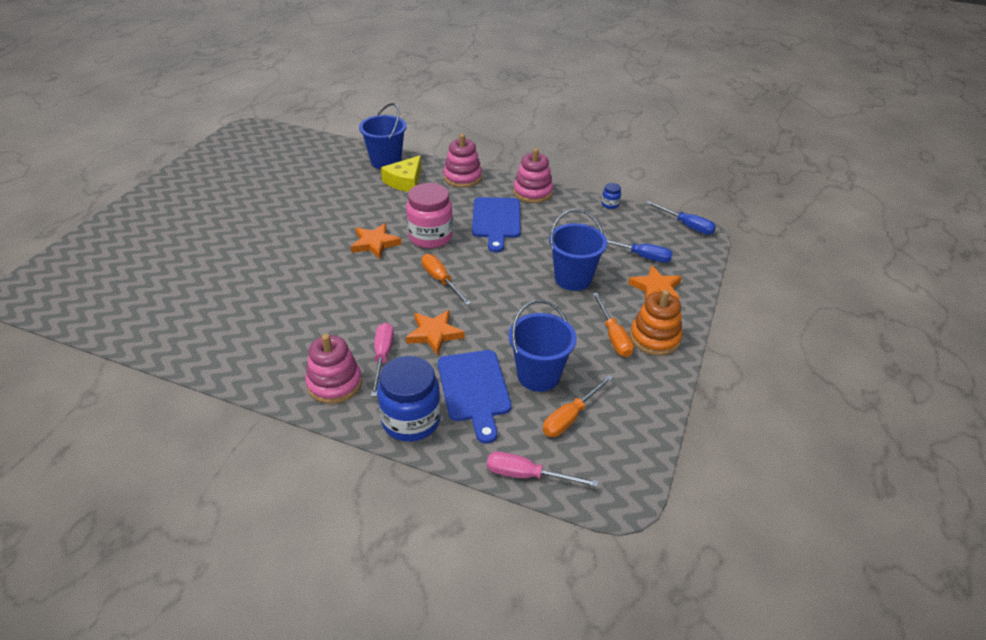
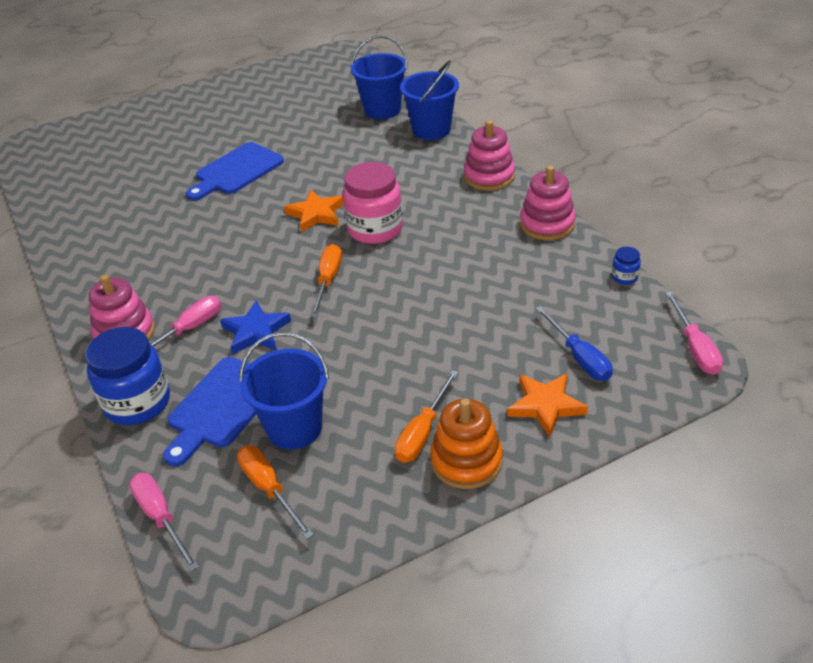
camera: 45 degrees right, 0 degrees up
(405, 181) = (424, 158): yellow cheese -> none
(434, 334) = (256, 331): orange star -> blue star
(496, 221) = (464, 240): blue cutting board -> blue cutting board (236, 171)
(570, 417) = (269, 489): orange screwdriver -> orange screwdriver turned 60 degrees clockwise
(573, 278) = (463, 344): blue bucket -> blue bucket (382, 110)
(686, 225) = (695, 348): blue screwdriver -> pink screwdriver

